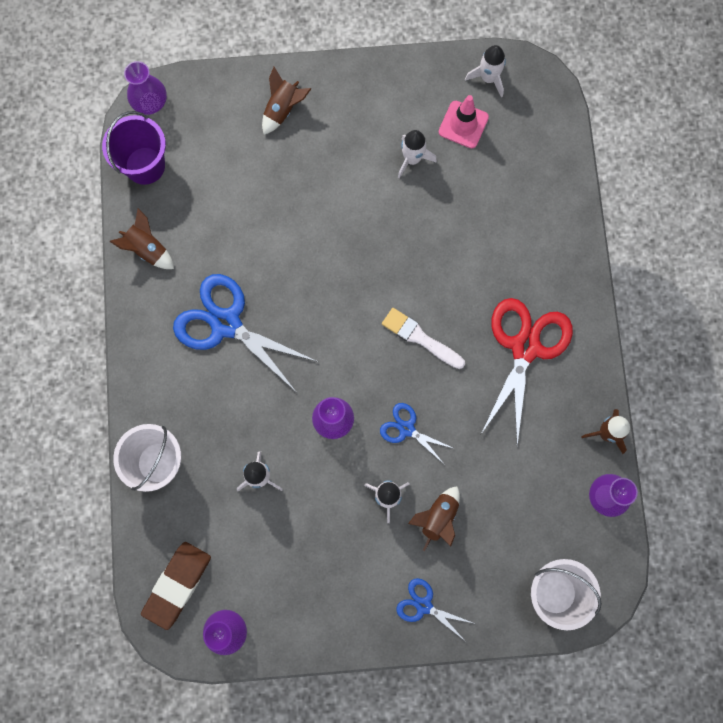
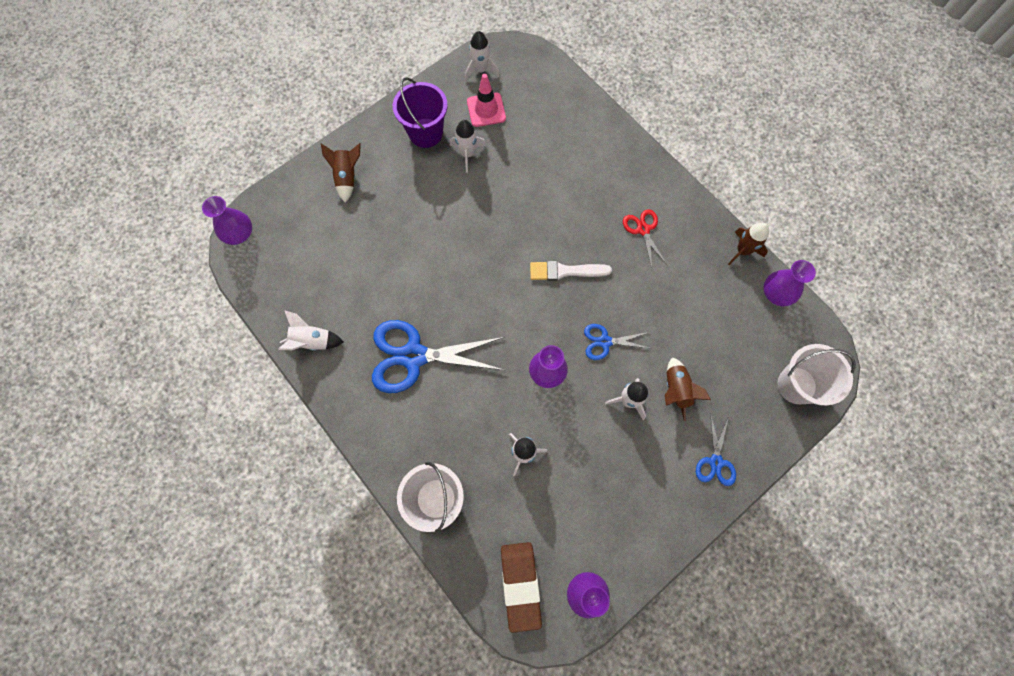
camera: 35 degrees left, 5 degrees down
(145, 165) = (267, 281): purple bucket -> purple bucket (425, 133)
(147, 249) = (312, 341): brown rocket -> white rocket
(424, 605) = (715, 462): blue scissors -> blue scissors turned 75 degrees counterclockwise
(525, 347) = (643, 229): red scissors -> red scissors, size x0.51

